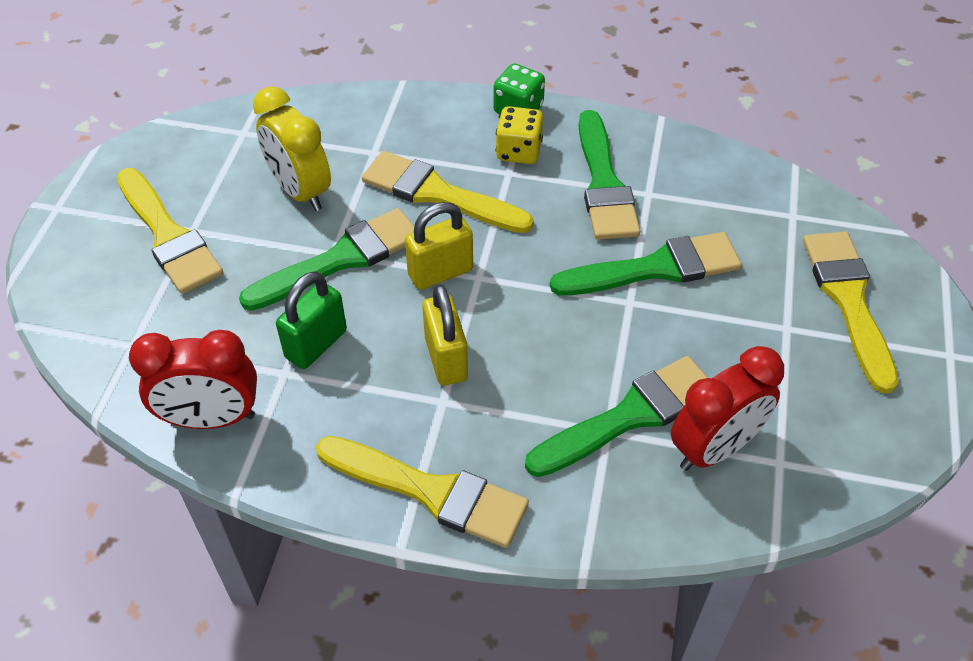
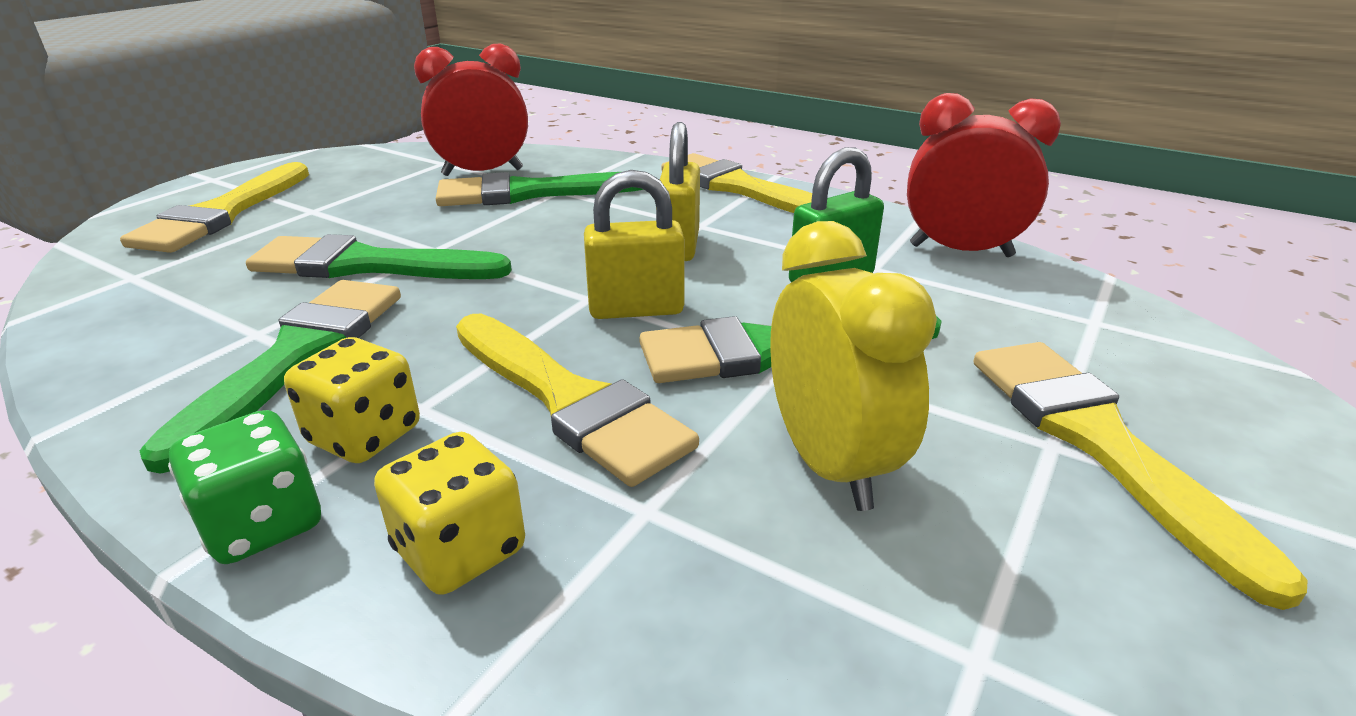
camera: 160 degrees left, 20 degrees down
(436, 120) = (460, 550): none -> yellow dice

